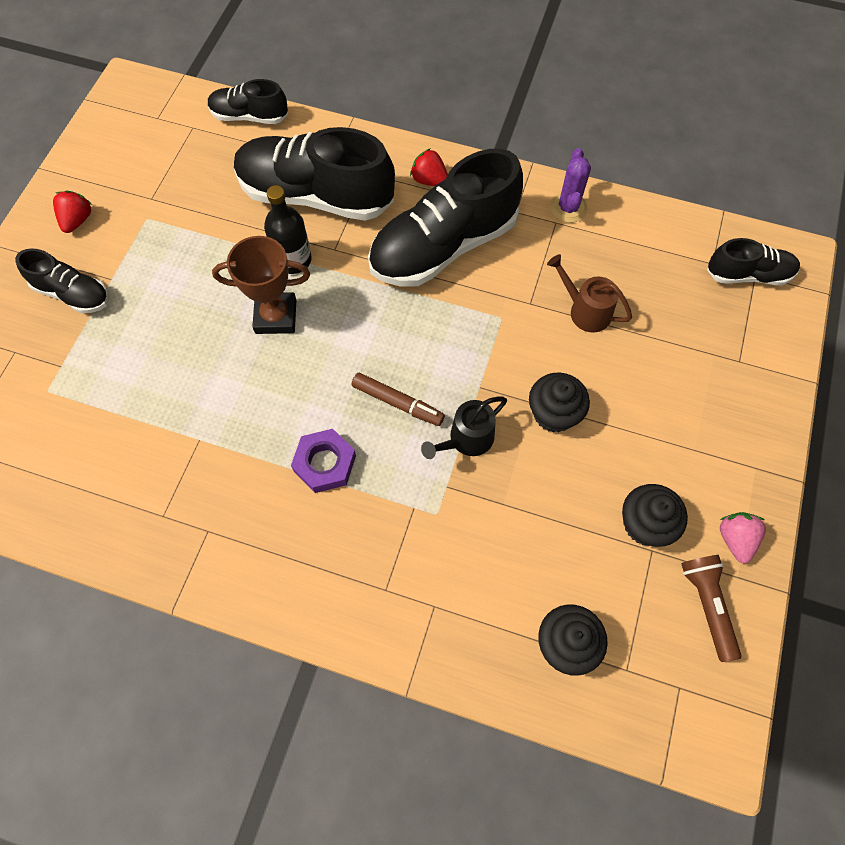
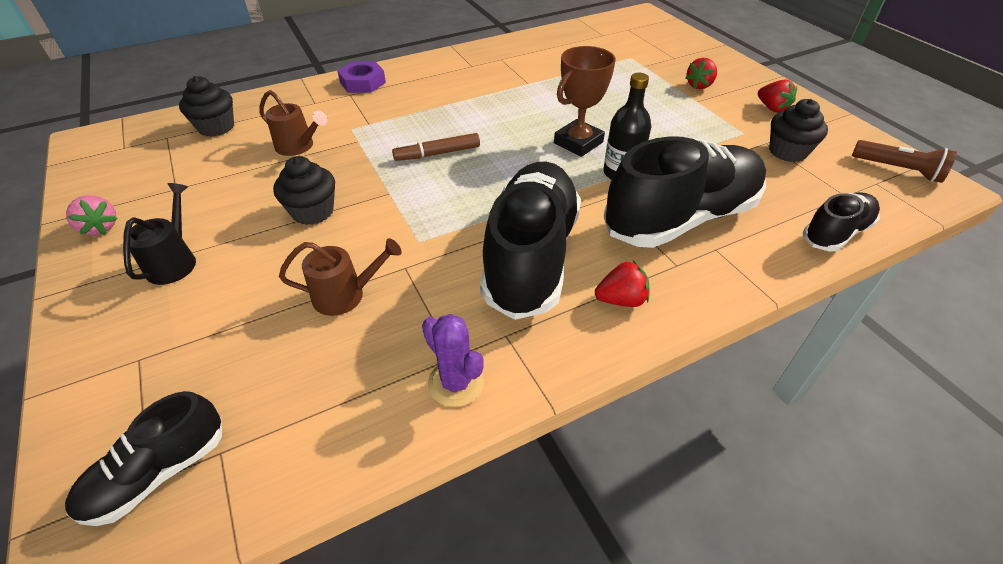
camera: 135 degrees right, 20 degrees down
(73, 294) = (699, 85): black shoe -> red strawberry
(324, 463) = (446, 110): purple nut -> purple nut (362, 82)
(467, 439) = (367, 164): black watering can -> black watering can (174, 261)
(506, 525) = (298, 146): none -> brown watering can
(645, 524) = (189, 197): black cupcake -> black cupcake (787, 152)
(707, 605) = (115, 186): brown flashlight -> brown flashlight (898, 170)

